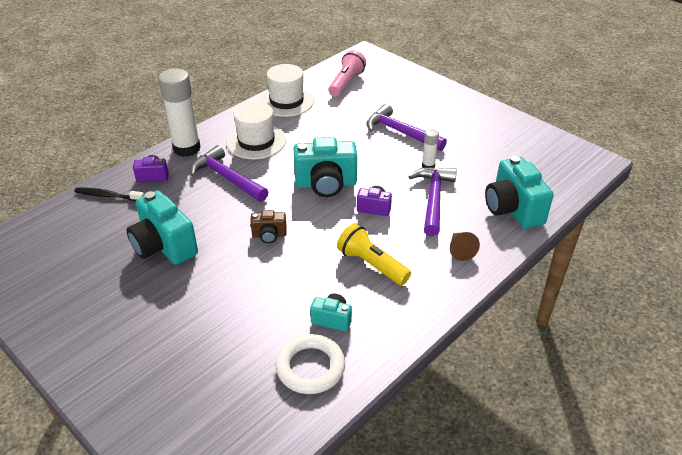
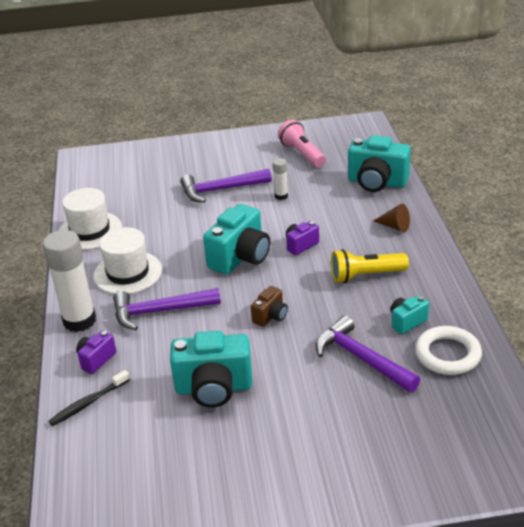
camera: 50 degrees left, 5 degrees down
(346, 83) = (110, 186): pink flashlight -> pink flashlight (302, 154)
(433, 199) = (323, 212): purple hammer -> purple hammer (361, 358)

